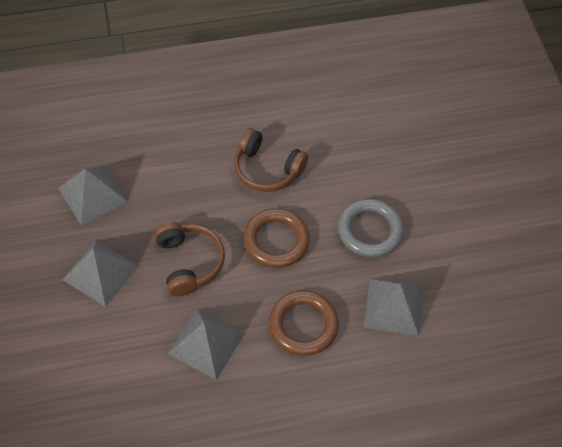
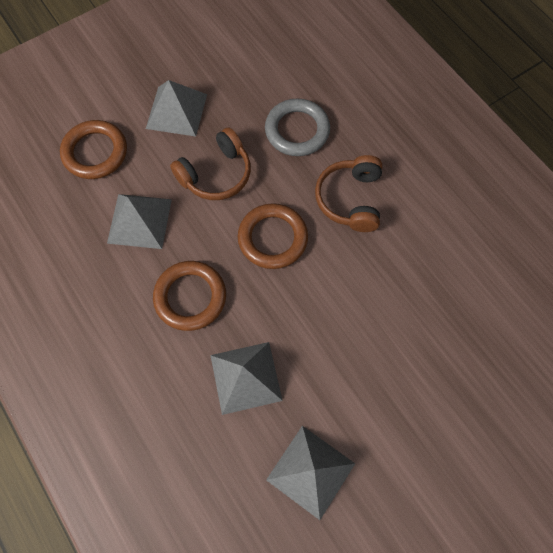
camera: 70 degrees right, 10 degrees up
(92, 194) = (251, 72): grey pyramid -> grey pyramid (310, 471)
(108, 361) = (95, 152): none -> brown ring
(370, 230) = (325, 322): grey ring -> grey ring (297, 130)

